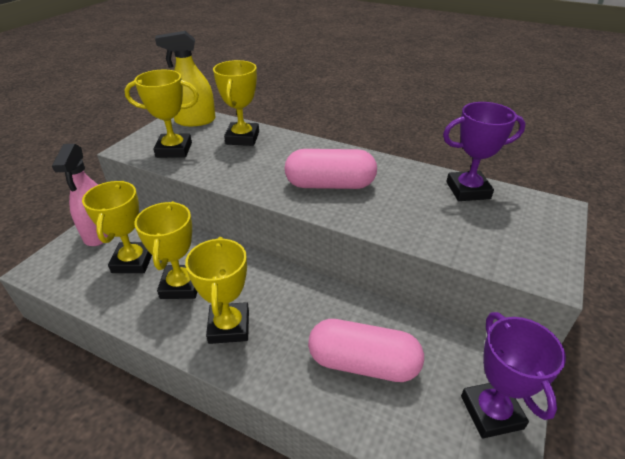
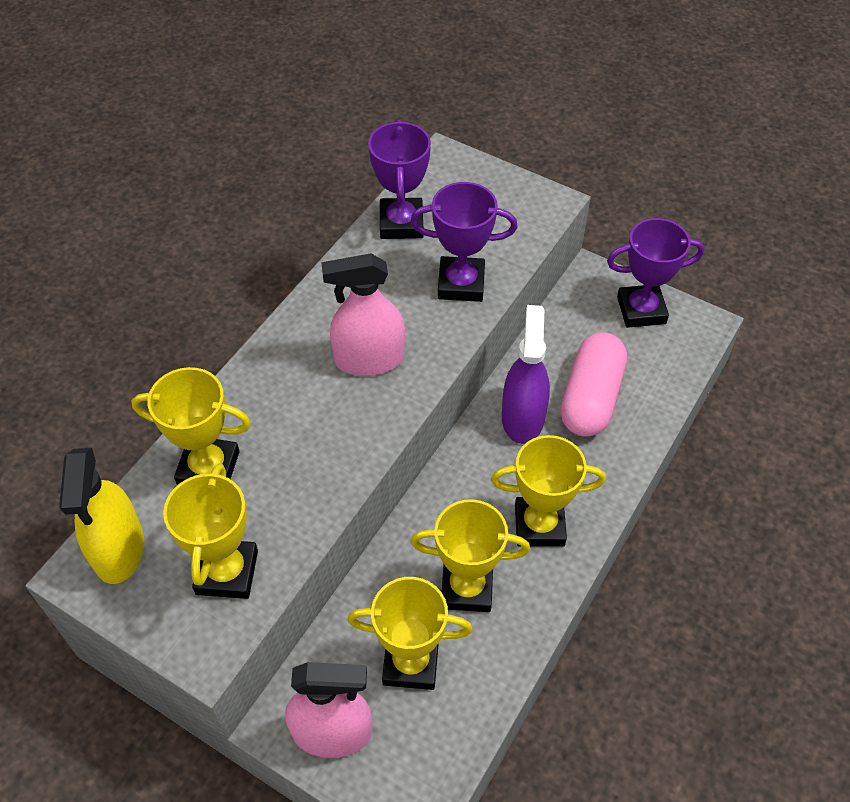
camera: 85 degrees left, 15 degrees up
(330, 185) = (369, 359): pink capsule -> pink spray bottle
(332, 313) = (522, 418): none -> purple spray bottle
(417, 223) = (461, 284): none -> purple trophy

